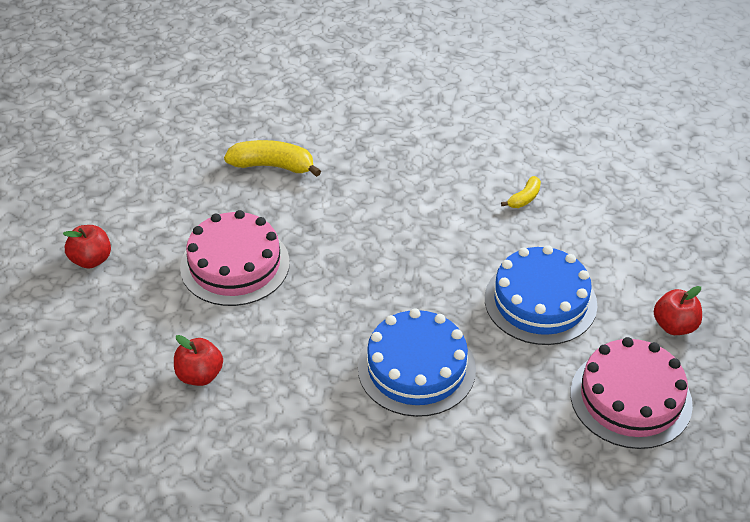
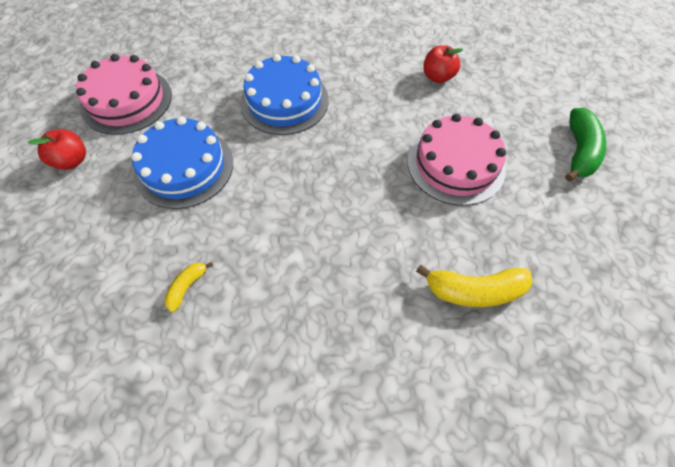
camera: 170 degrees right, 15 degrees up
(91, 260) = (579, 151): red apple -> green banana

